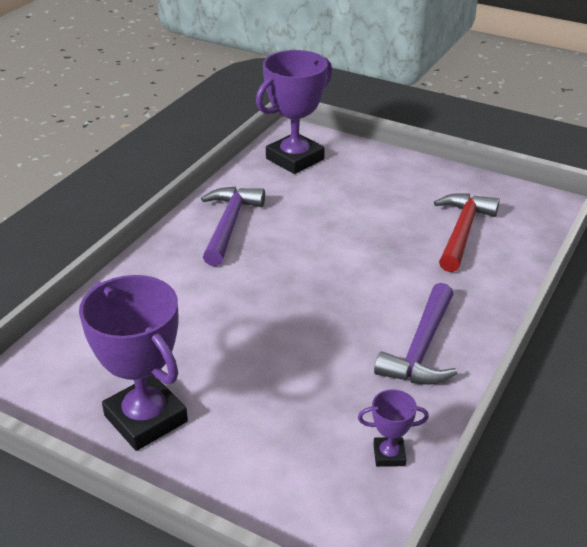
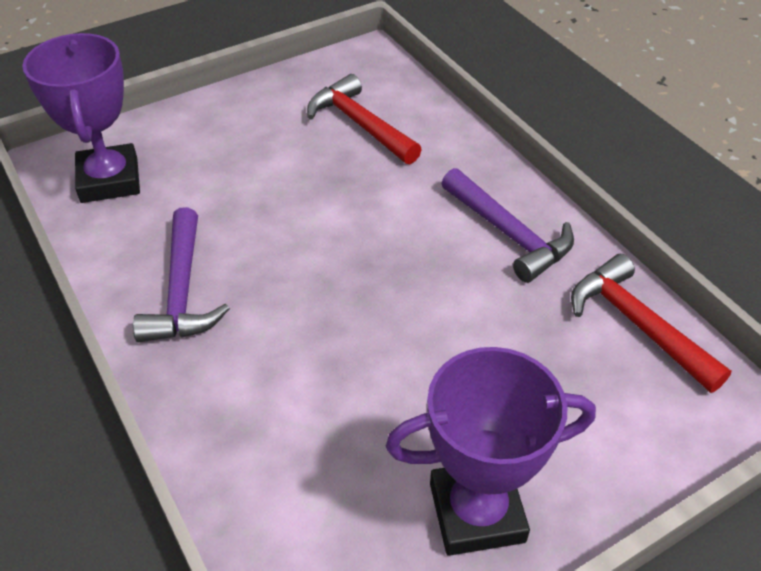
camera: 60 degrees left, 10 degrees up
(229, 225) = (182, 291): purple hammer -> purple hammer turned 135 degrees counterclockwise
(389, 455) = (637, 324): purple trophy -> red hammer

